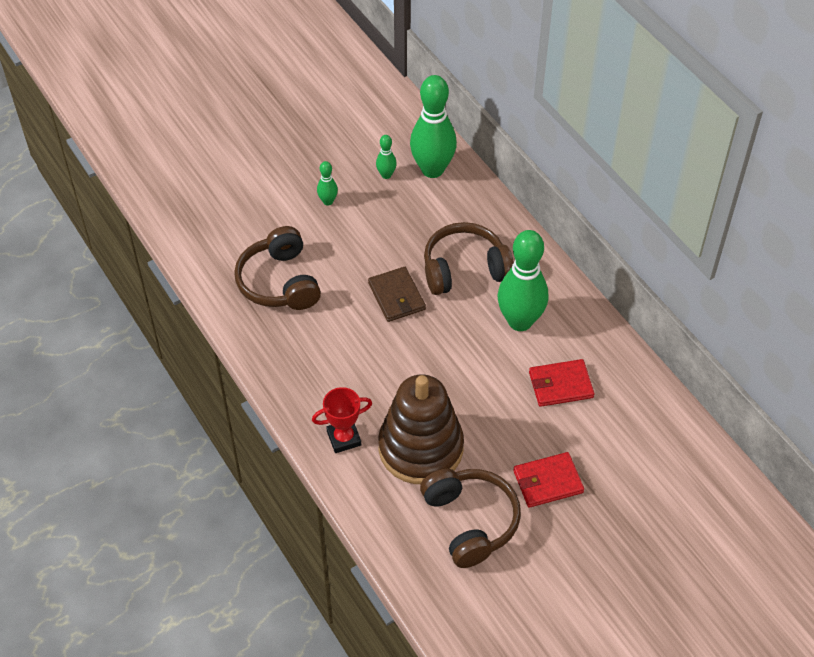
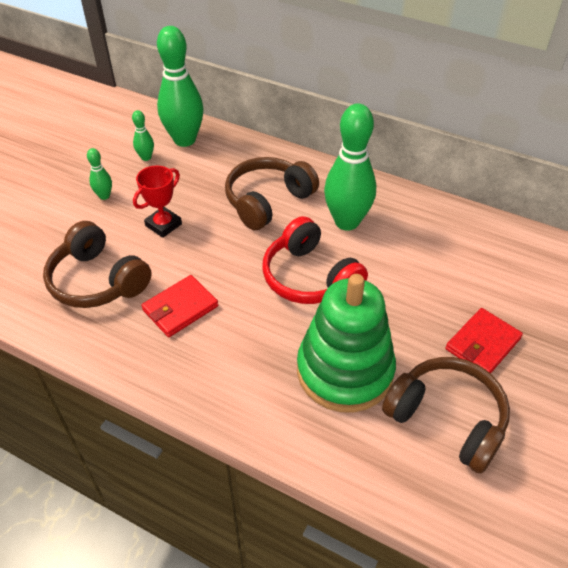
camera: 30 degrees left, 5 degrees down
(344, 438) = (261, 399): red trophy -> red trophy (163, 225)
(396, 296) = (222, 246): brown wallet -> none
(421, 448) = (345, 371): brown stacking toy -> green stacking toy
(450, 358) = (310, 277): none -> red headphones
(560, 385) = (422, 257): red wallet -> red wallet (180, 308)

